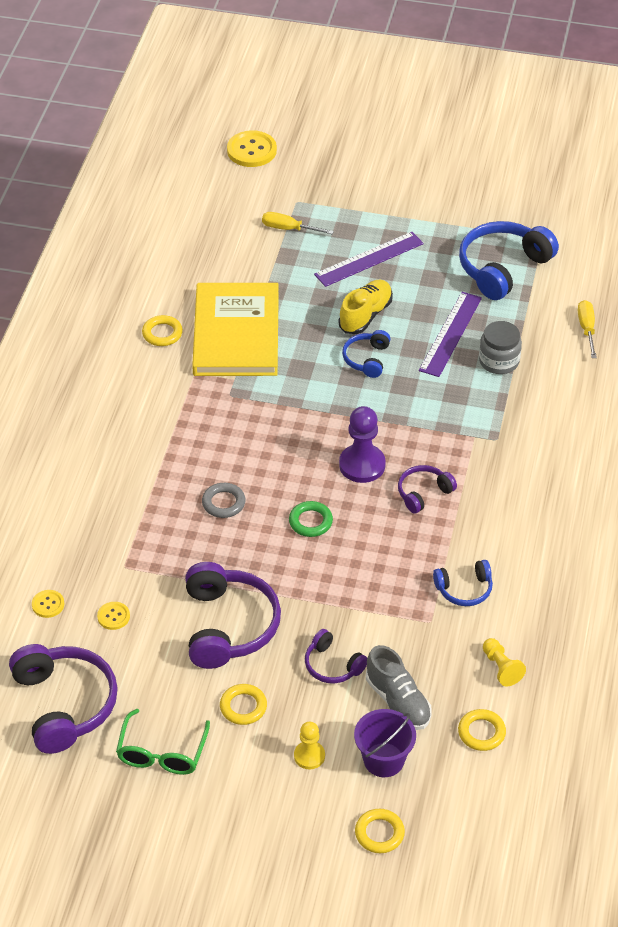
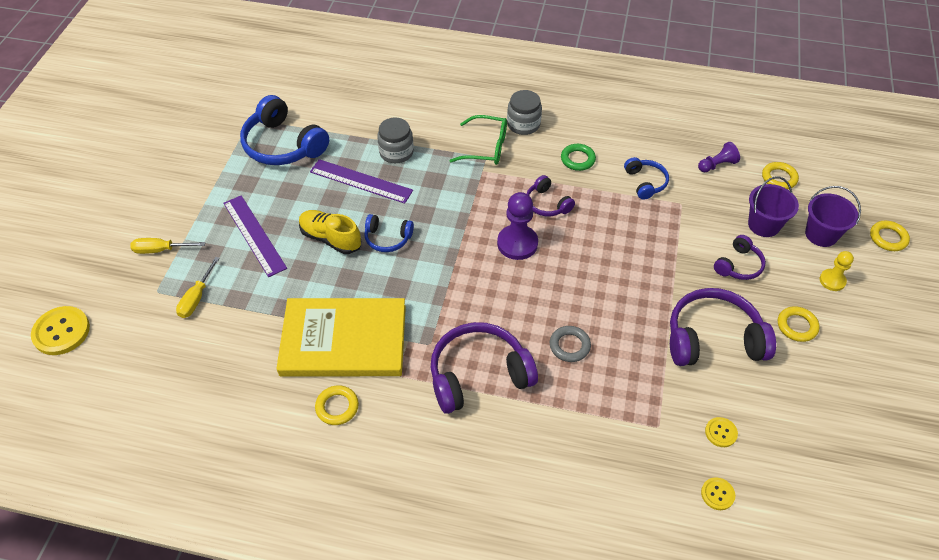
camera: 90 degrees left, 5 degrees up
(65, 704) = (833, 469): purple headphones -> purple headphones (478, 374)
(162, 752) = (861, 385): green glasses -> green glasses (486, 147)
(310, 522) = (586, 280): green ring -> green ring (577, 159)
(398, 701) = (763, 225): grey shoe -> purple bucket
(501, 668) = (717, 165): yellow pawn -> purple pawn
(559, 476) = (523, 124): none -> grey jar
(586, 329) = (363, 100): yellow screwdriver -> yellow screwdriver (161, 250)

